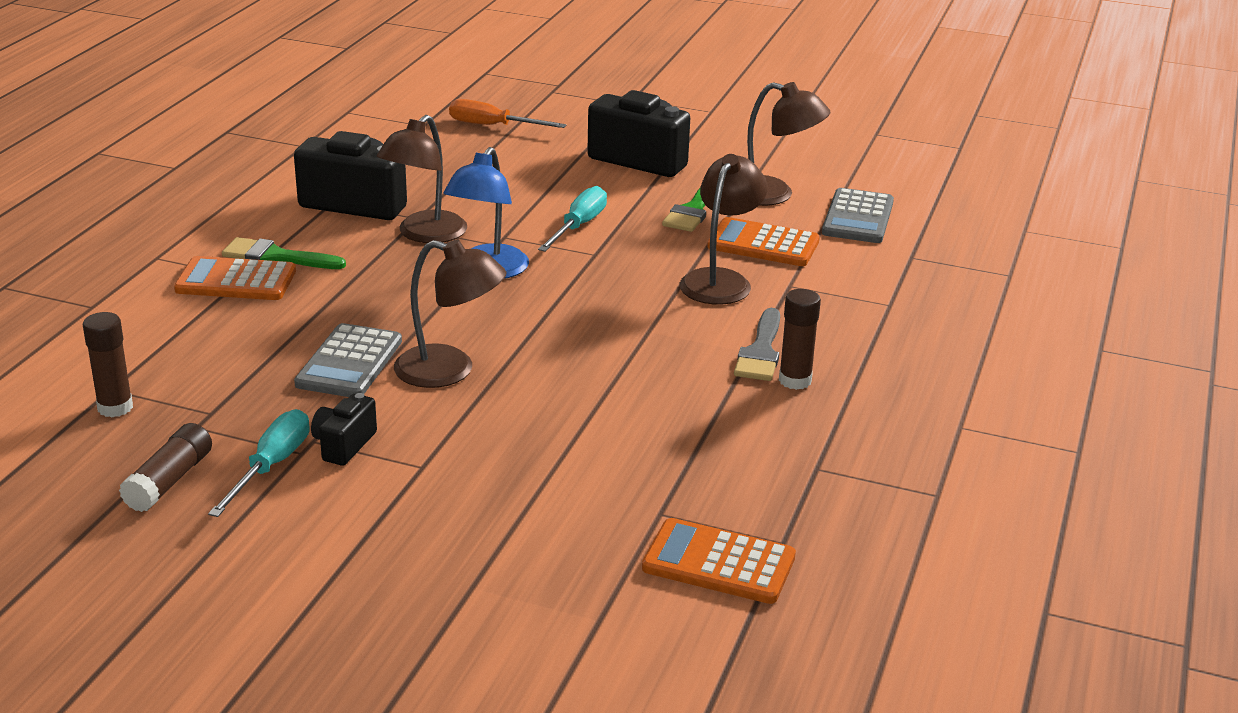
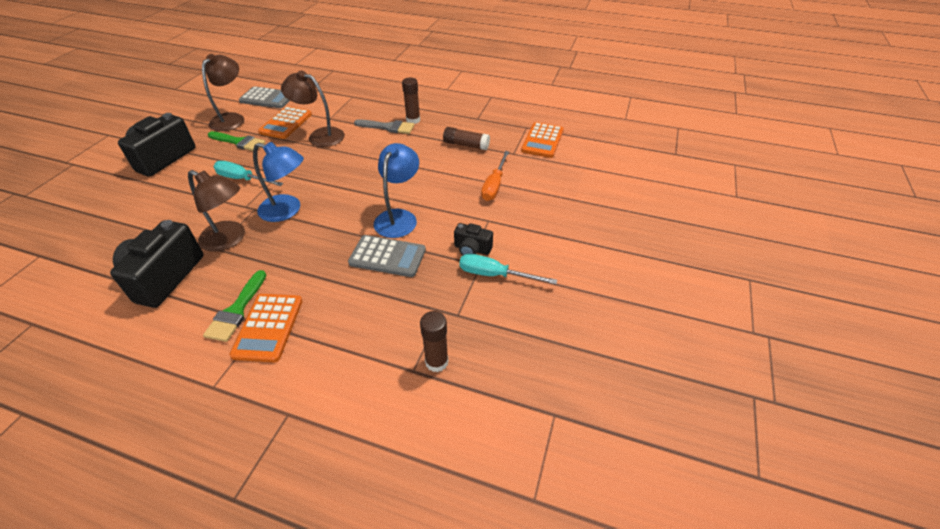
camera: 90 degrees left, 15 degrees up
(169, 481) = (514, 316): brown glue stick -> brown glue stick (466, 145)
(450, 371) = (399, 217): brown lamp -> blue lamp
(493, 126) = (68, 220): orange screwdriver -> orange screwdriver (494, 185)

